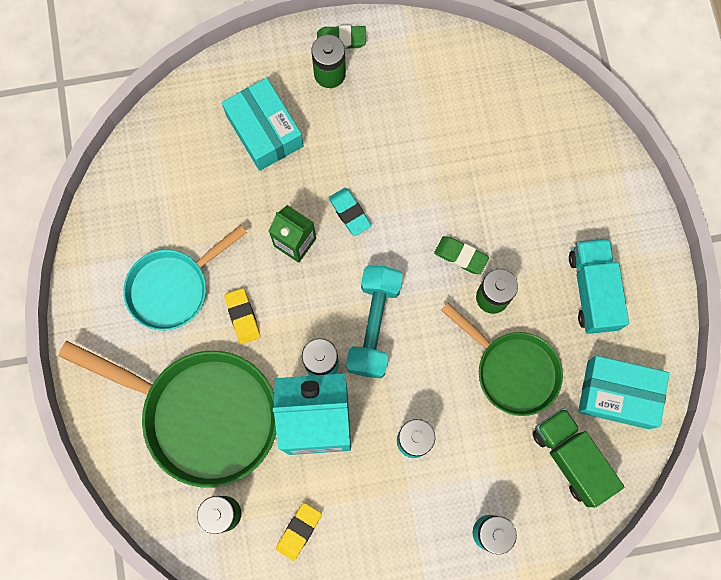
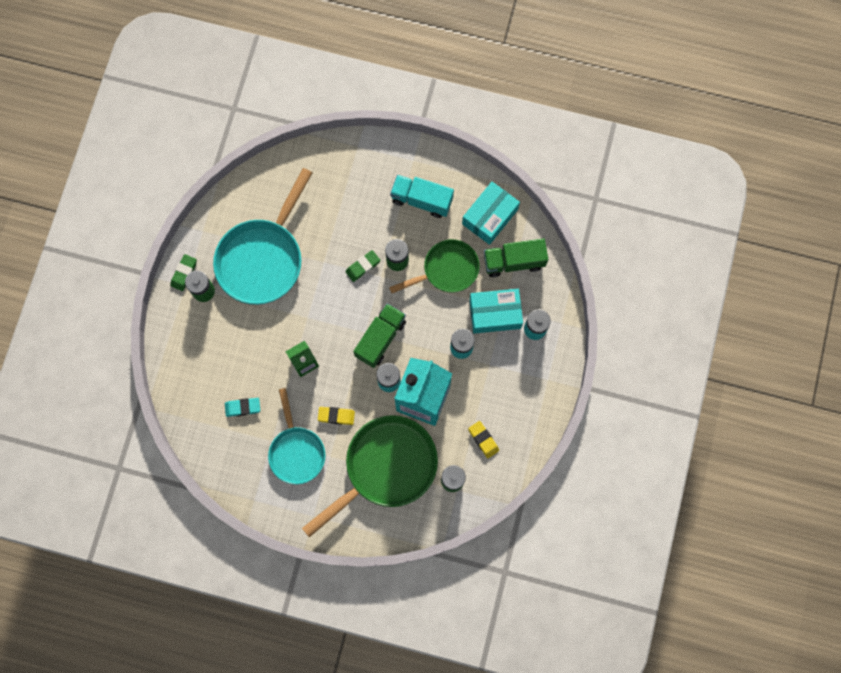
camera: 65 degrees left, 0 degrees up
(264, 131) = (221, 349): turquoise box -> turquoise box (495, 314)
(349, 213) = (302, 320): turquoise eraser -> turquoise eraser (243, 407)
(374, 325) = (380, 338): turquoise dumbbell -> green truck
(408, 125) = (263, 259): none -> turquoise pan

